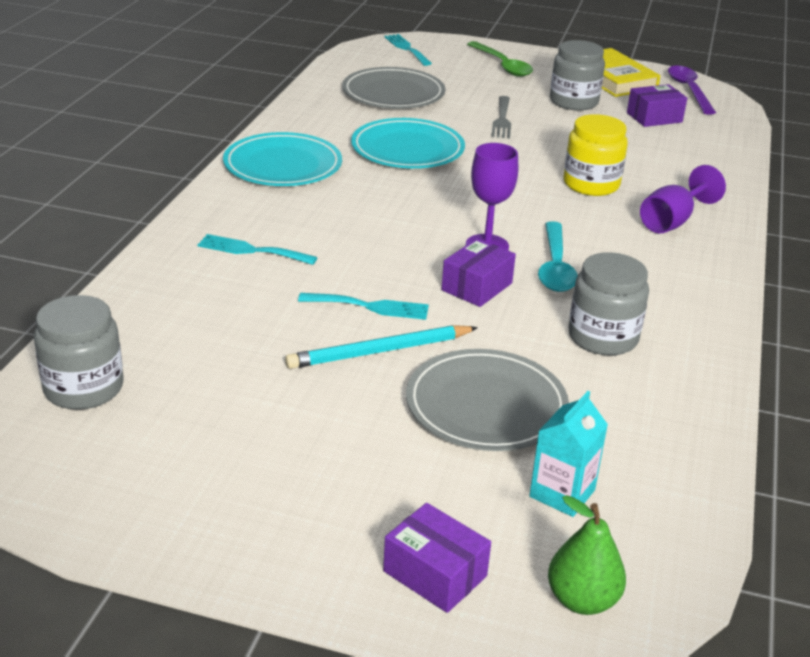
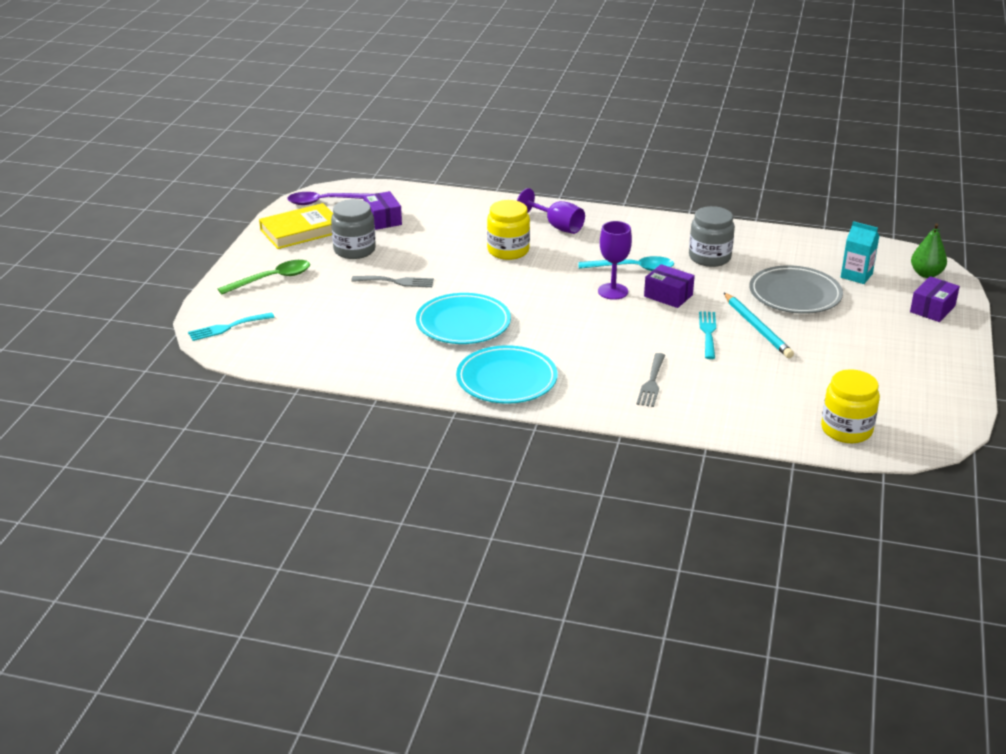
camera: 90 degrees left, 0 degrees up
(83, 388) = (846, 430): grey jar -> yellow jar
(251, 250) = (651, 383): turquoise fork -> grey fork
(393, 94) = (345, 332): grey plate -> none

